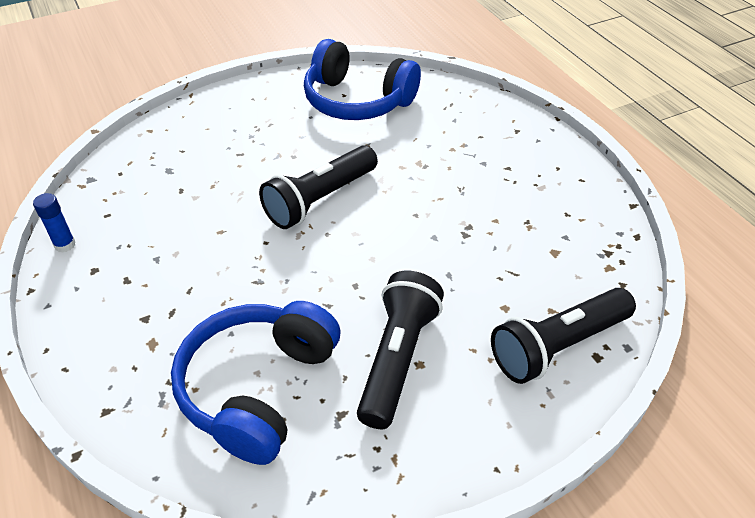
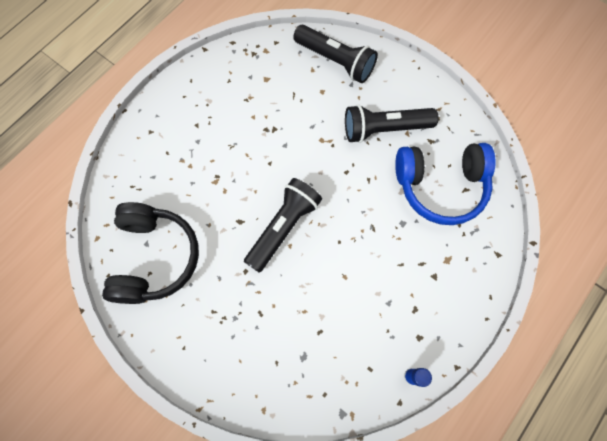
camera: 115 degrees left, 25 degrees up
(320, 199) = (283, 228): black flashlight -> black flashlight turned 75 degrees counterclockwise
(357, 101) = (154, 258): blue headphones -> black headphones

